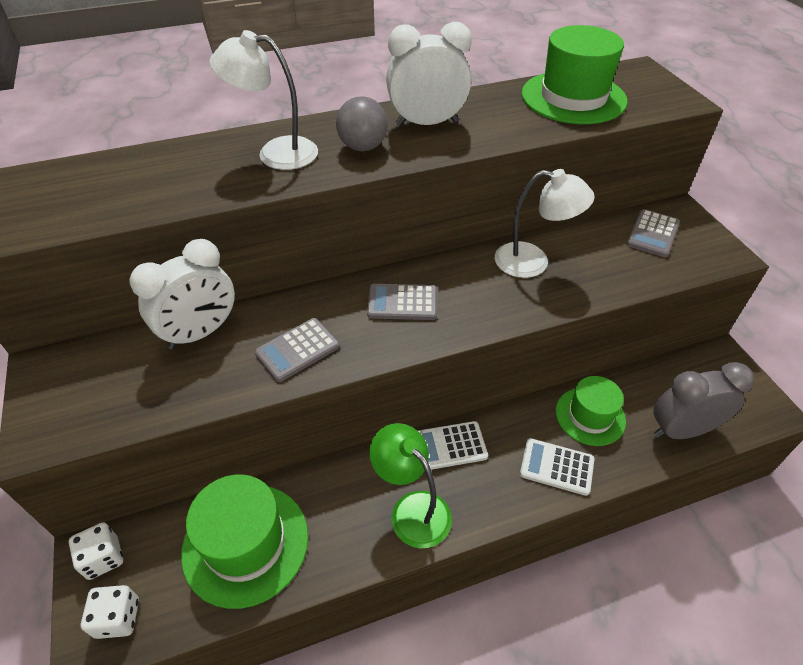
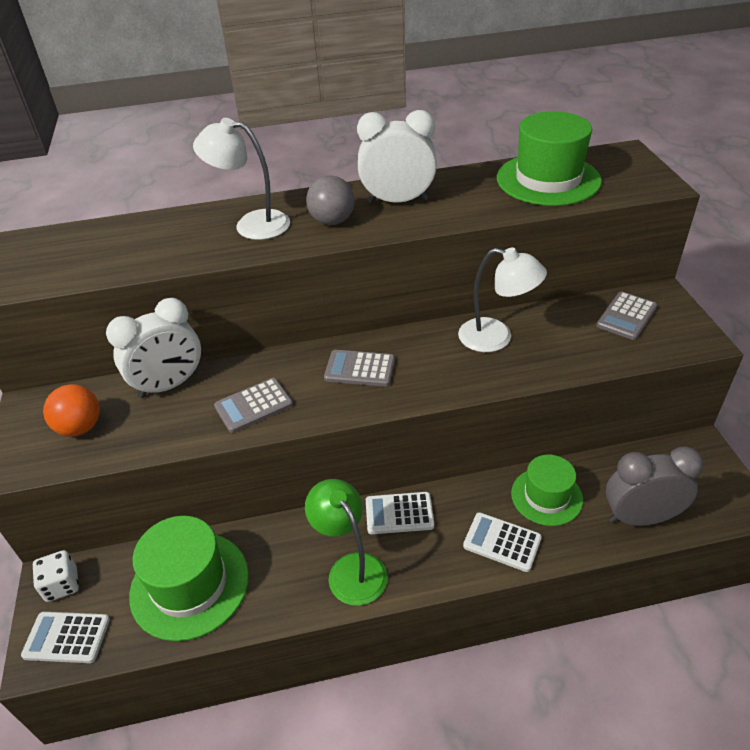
camera: 10 degrees right, 5 degrees down
(107, 388) = (80, 427): none -> orange ball
(118, 618) = (67, 637): white dice -> white calculator

